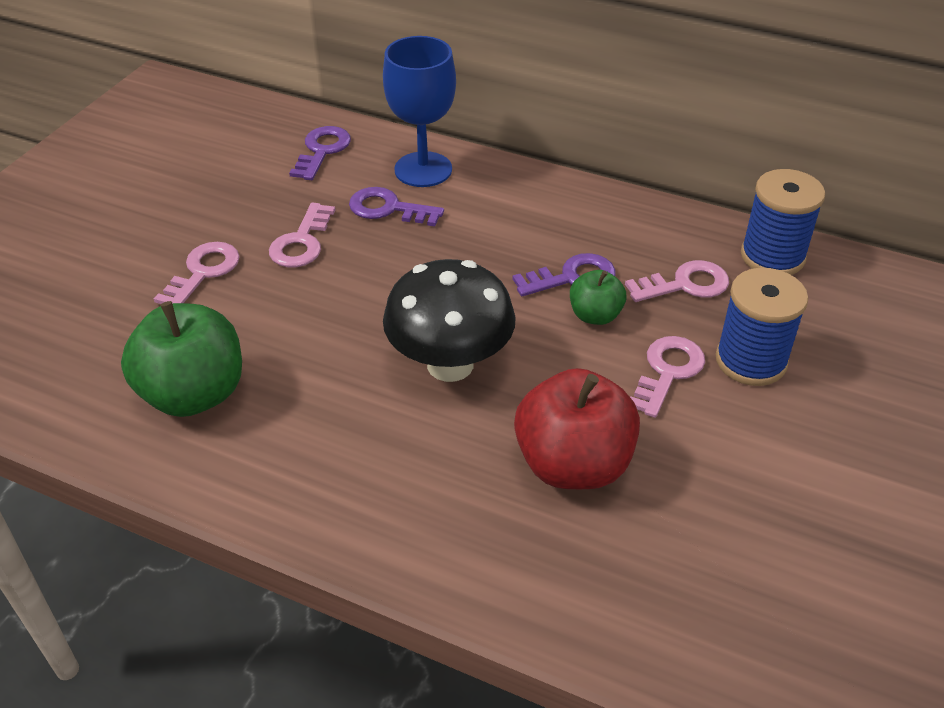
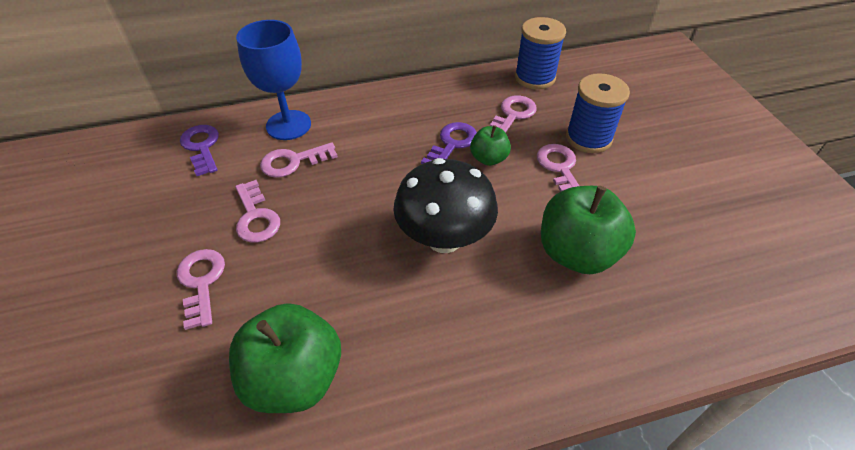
camera: 40 degrees left, 5 degrees up
(388, 208) = (293, 162): purple key -> pink key
(573, 464) = (577, 253): red apple -> green apple

